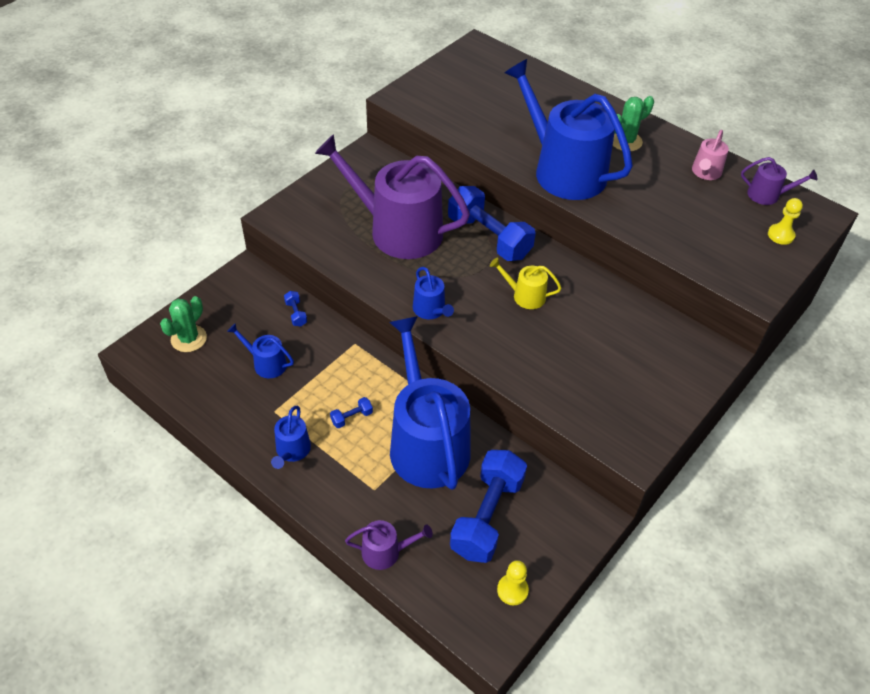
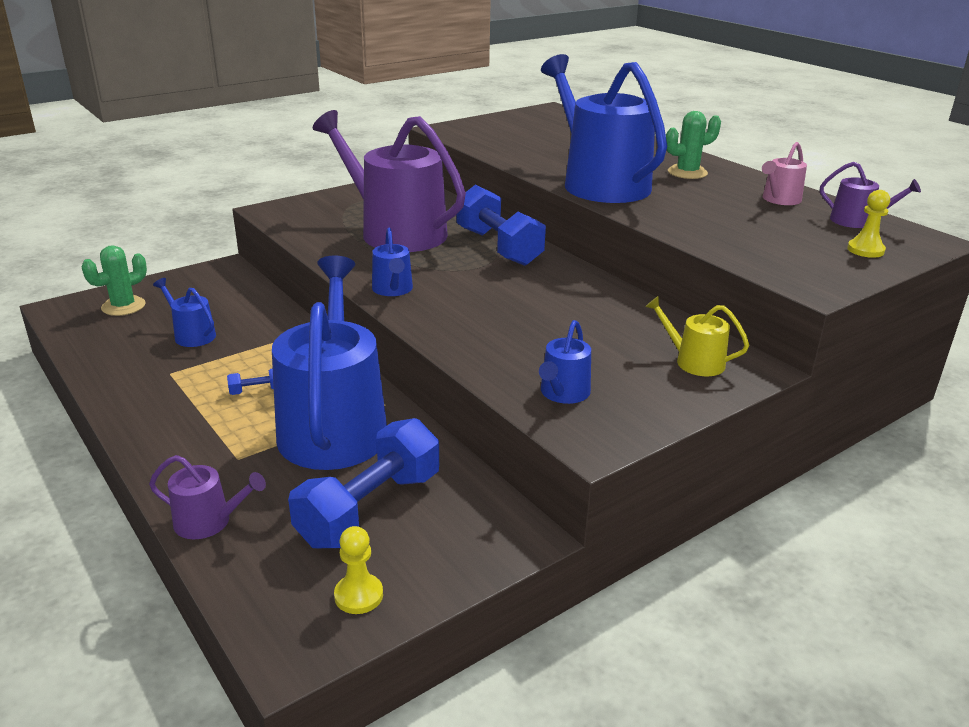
camera: 15 degrees right, 20 degrees down
(292, 451) = (163, 409): blue watering can -> blue watering can (563, 393)
(296, 314) = (255, 303): blue dumbbell -> none
(524, 296) = (516, 292): yellow watering can -> yellow watering can (693, 361)

